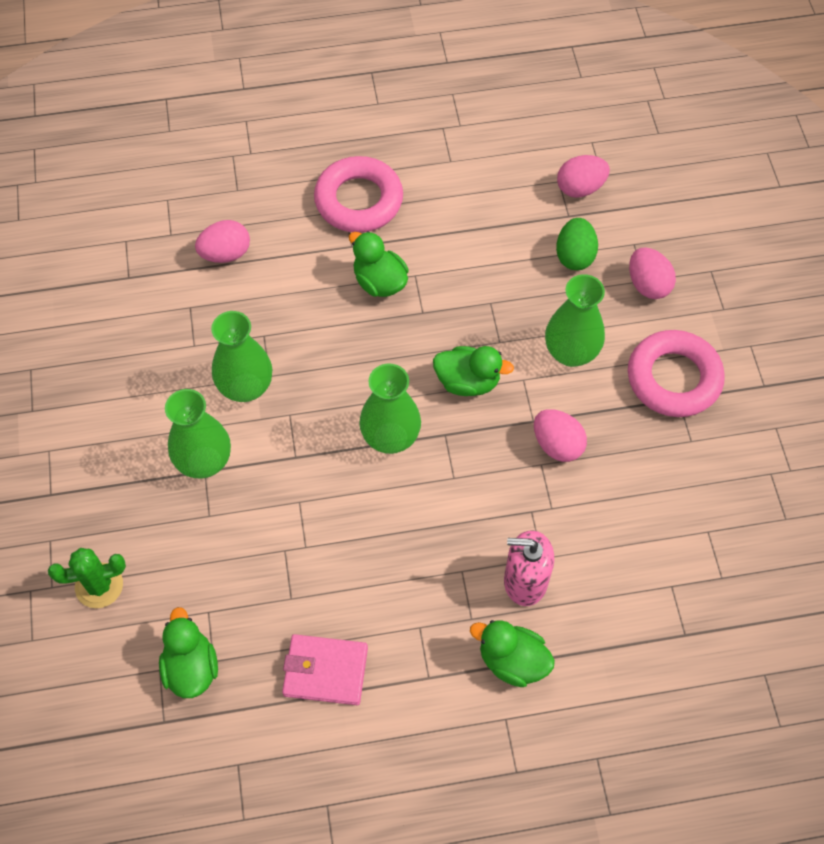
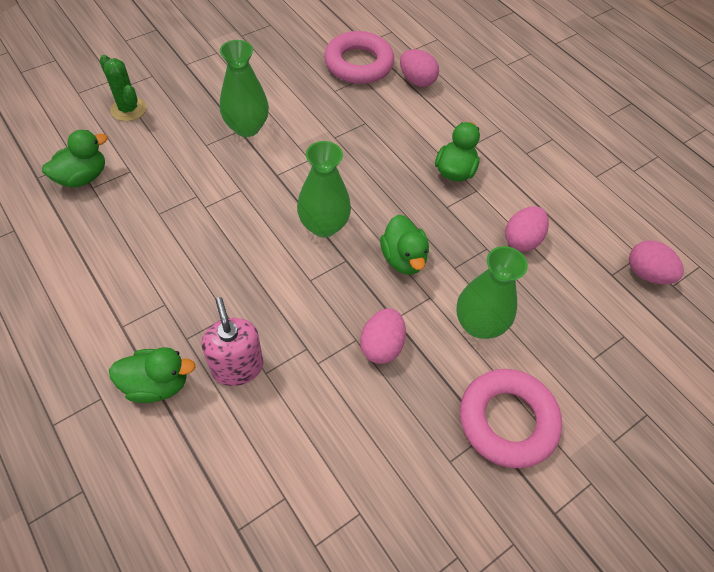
camera: 60 degrees right, 5 degrees down
(246, 387) = (318, 128): green vase -> none
(325, 671) = (105, 255): pink wallet -> none
(359, 200) = (515, 134): pink ring -> pink ring (358, 64)
(512, 661) = (157, 384): green duck -> green duck turned 90 degrees clockwise
(574, 256) = (576, 293): green egg -> none
(648, 285) = (590, 363): pink egg -> pink egg (522, 240)

